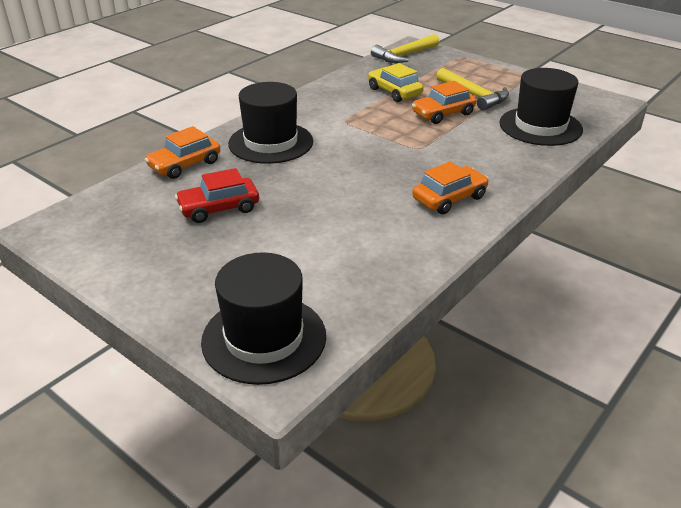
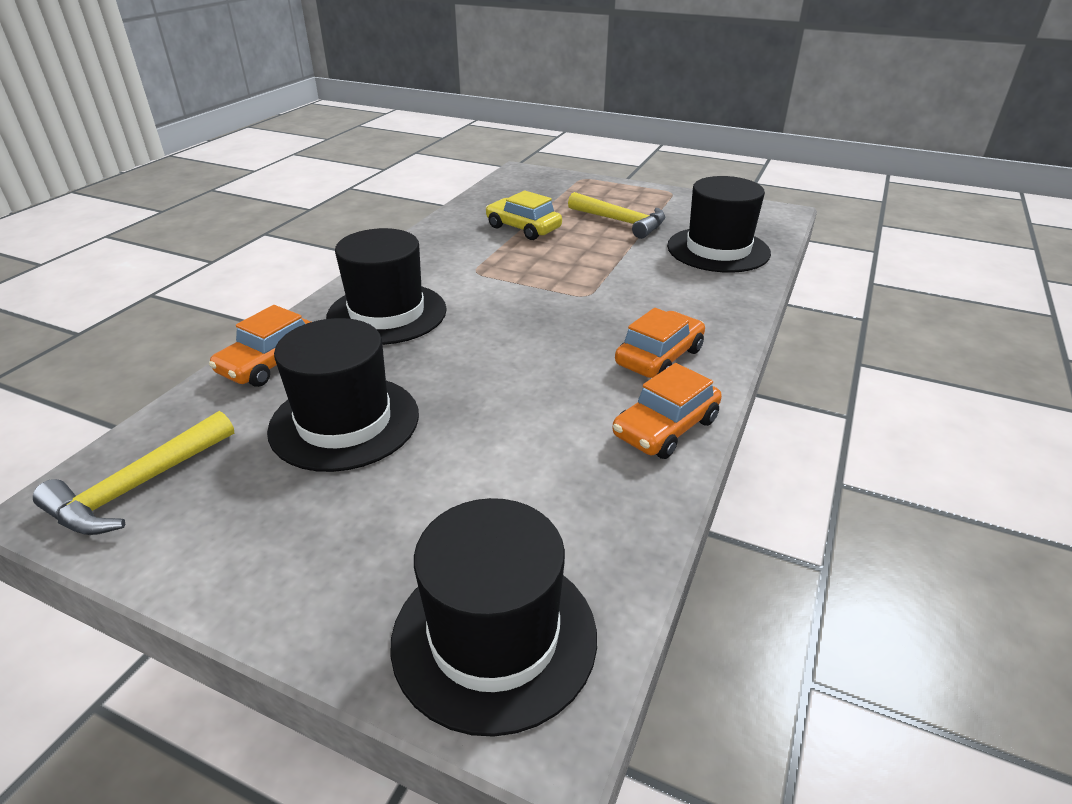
camera: 15 degrees left, 0 degrees up
(219, 208) = (344, 422): red car -> black hat
(404, 55) = (515, 183): yellow hammer -> yellow hammer (138, 487)
(443, 114) = (595, 248): orange car -> orange car (665, 428)

